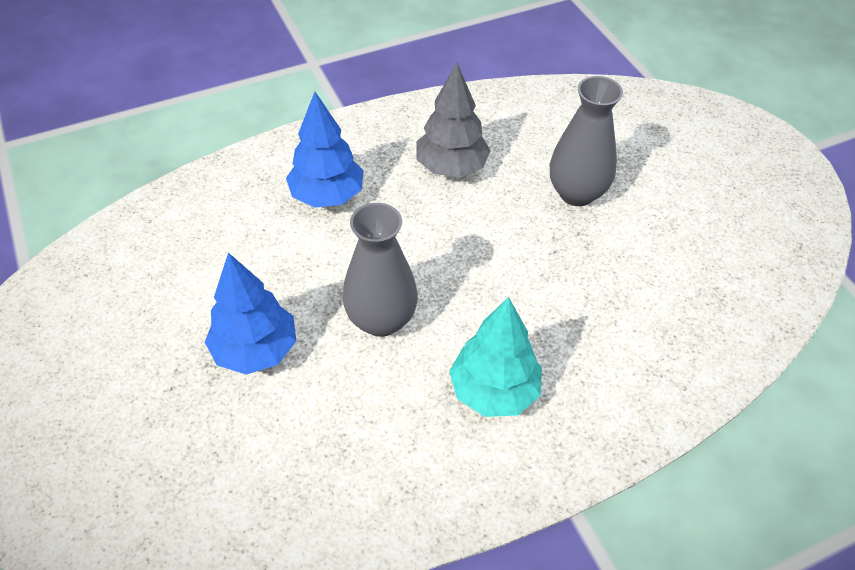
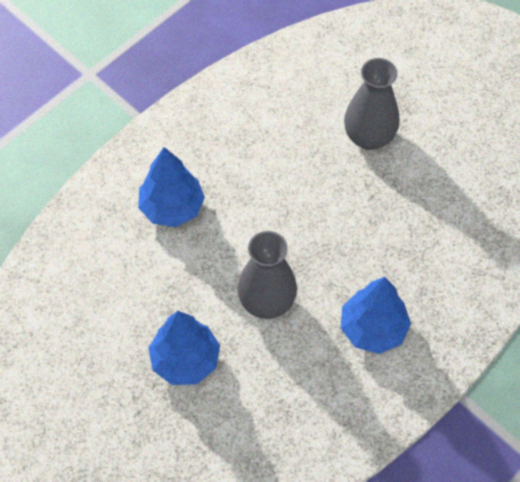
camera: 20 degrees left, 10 degrees up
(451, 167) = (260, 146): grey tree -> none
(494, 391) = (373, 329): turquoise tree -> blue tree

